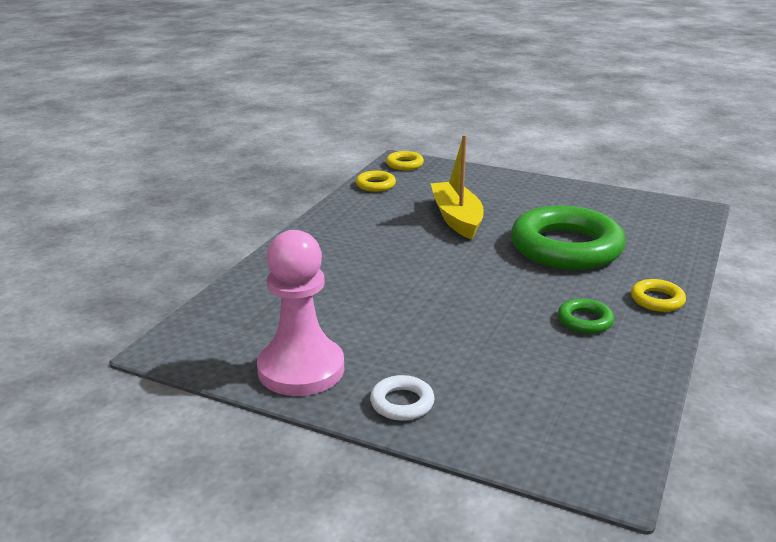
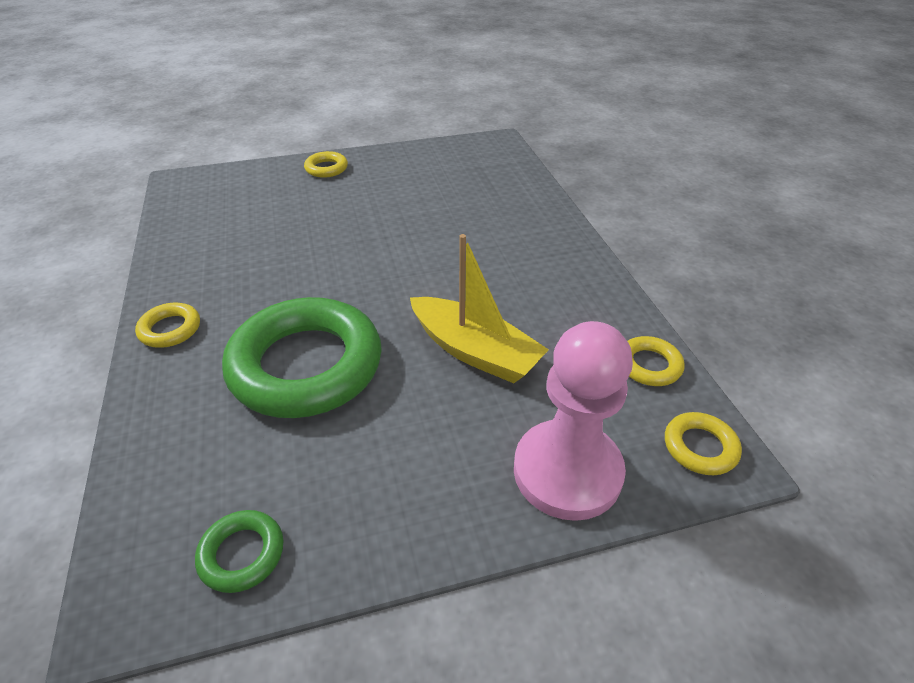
camera: 140 degrees right, 15 degrees up
(301, 369) = (406, 161): pink pawn -> pink pawn (567, 471)
(402, 403) = (326, 168): white ring -> yellow ring
(585, 321) = (237, 273): green ring -> green ring (242, 554)

